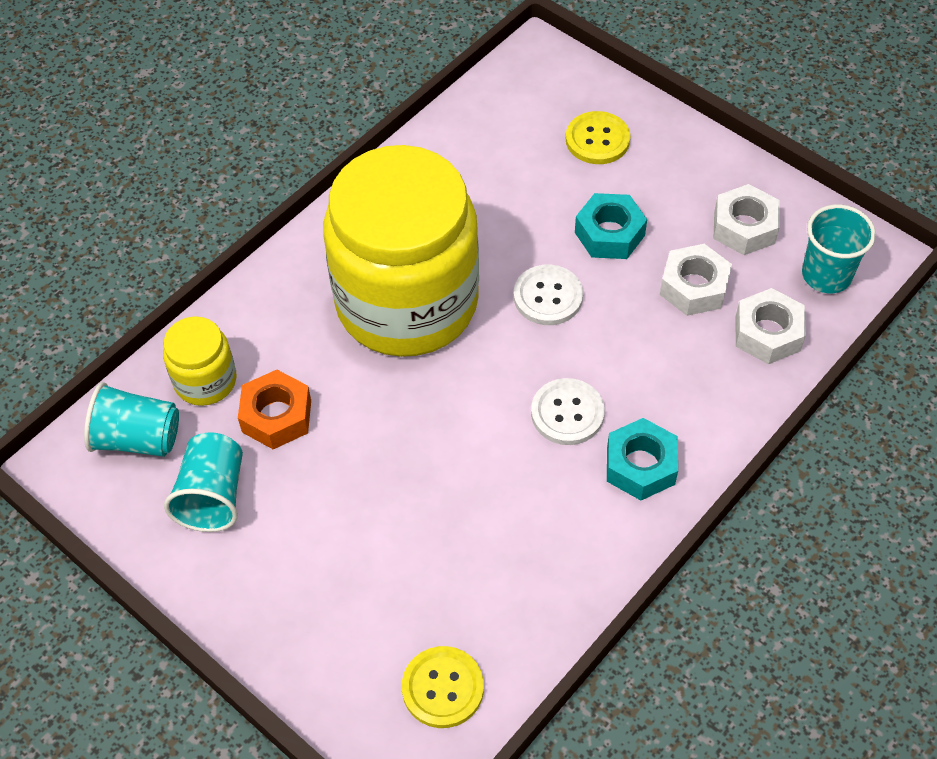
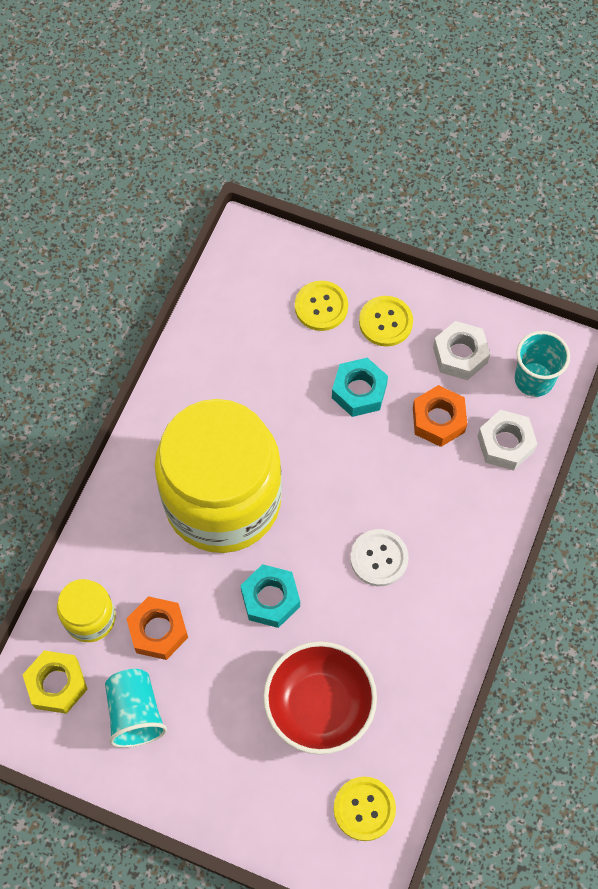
camera: 20 degrees left, 10 degrees up
(138, 438) = (57, 684): turquoise cup -> yellow nut
(433, 553) = (319, 706): none -> red bowl
(548, 296) = (330, 462): white button -> none
(640, 465) = (447, 585): turquoise nut -> turquoise nut (270, 599)
(667, 173) = (385, 322): none -> yellow button
(694, 287) = (438, 420): white nut -> orange nut

